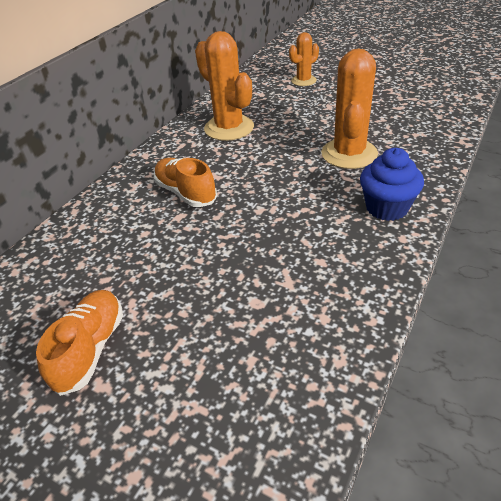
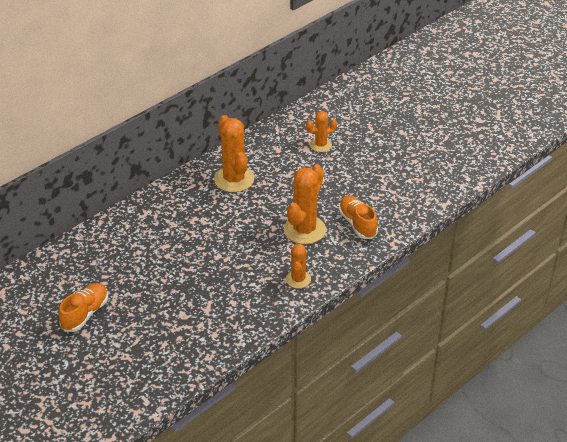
camera: 15 degrees right, 0 degrees up
(186, 193) = (177, 229): orange shoe -> orange shoe (357, 224)
(387, 207) = (298, 279): blue cupcake -> orange cactus

